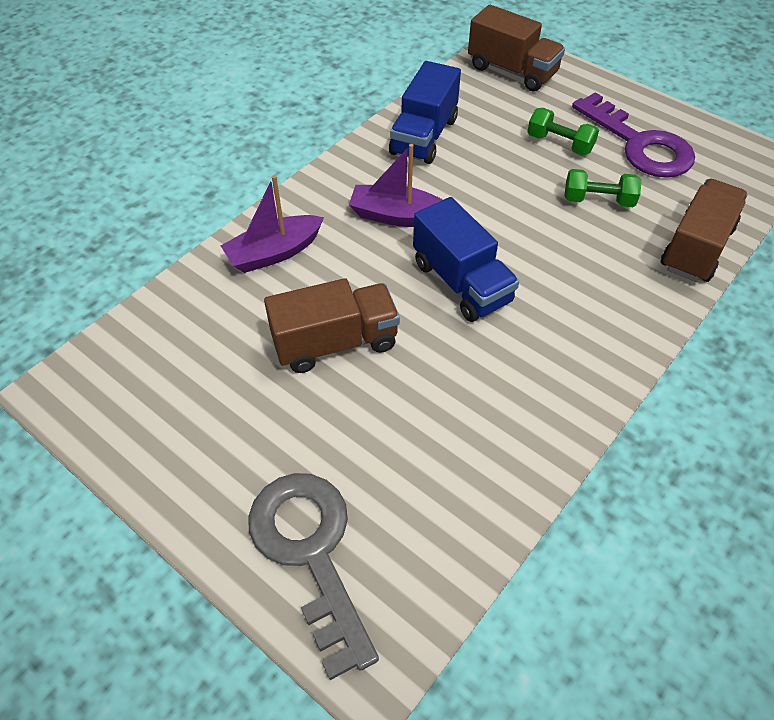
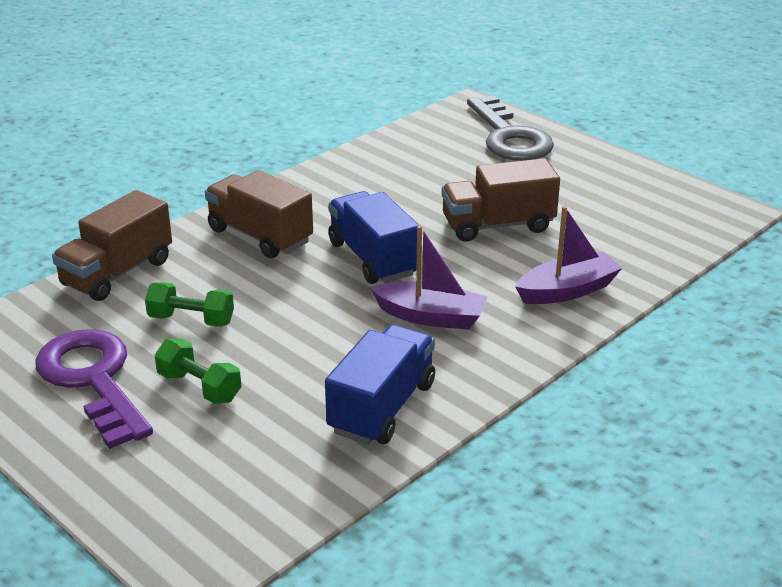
camera: 175 degrees left, 20 degrees down
(512, 71) = (211, 511): brown truck -> brown truck (260, 236)

